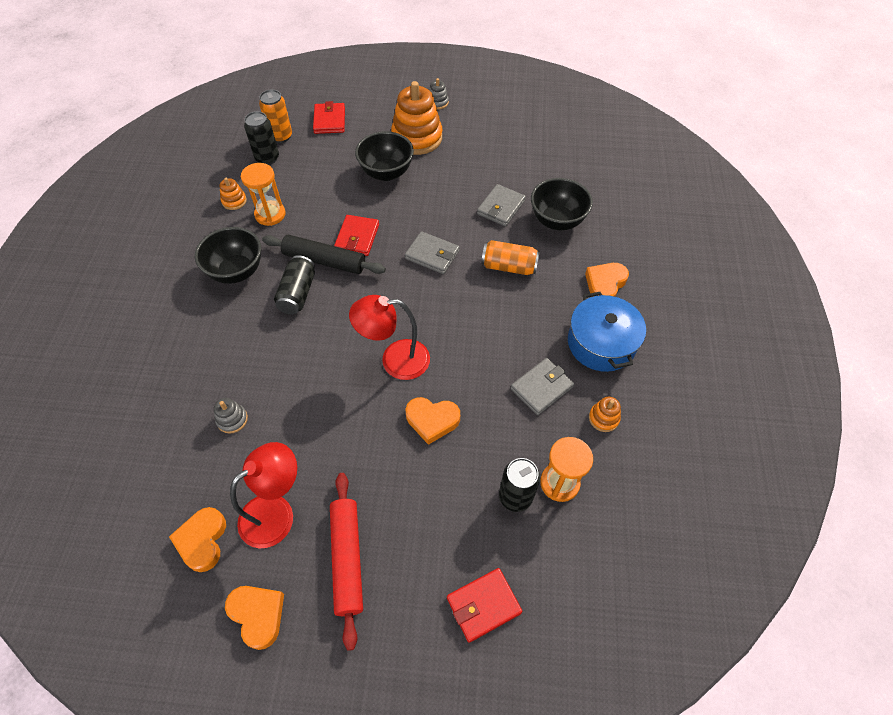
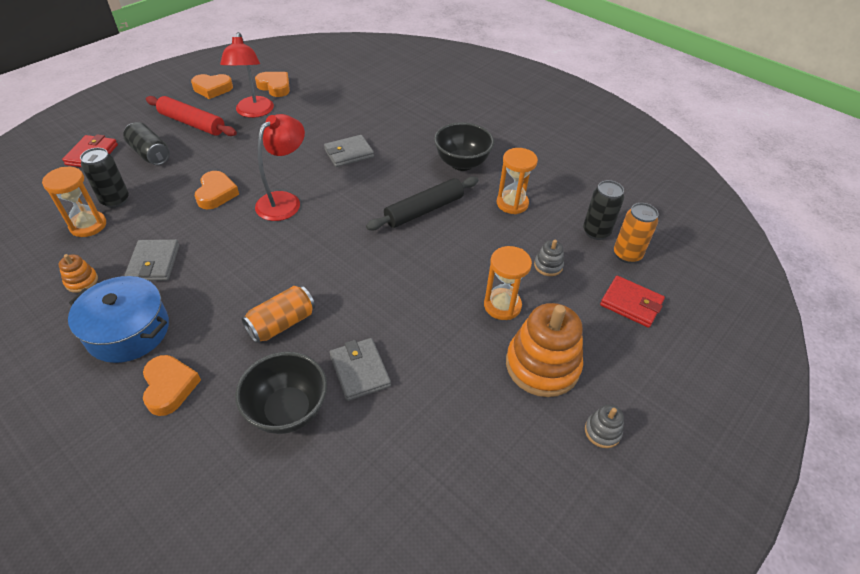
camera: 125 degrees right, 10 degrees down
(232, 419) = (335, 119): grey stacking toy -> grey stacking toy (548, 266)
(234, 201) = (549, 191): orange stacking toy -> none
(297, 293) = (405, 183): black can -> black can (150, 154)
(357, 237) = (431, 241): red wallet -> none
(386, 173) = (502, 305): black bowl -> orange hourglass
(432, 255) = (357, 277): grey wallet -> grey wallet (349, 153)
(432, 420) = (216, 193): orange heart -> orange heart turned 135 degrees clockwise

